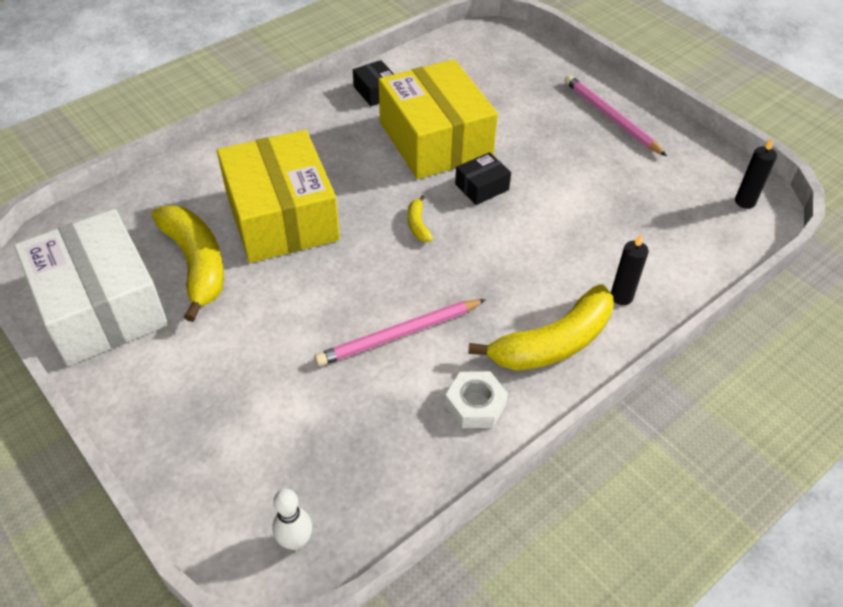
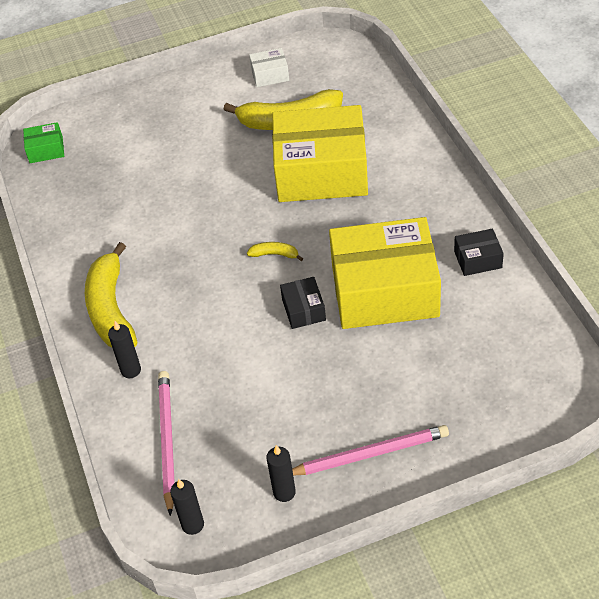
camera: 115 degrees right, 0 degrees up
(101, 306) = (270, 75): white box -> white box, size x0.41
(295, 541) = (46, 150): white bowling pin -> green box
(399, 335) = (166, 221): pink pencil -> pink pencil (167, 441)
(475, 404) = (85, 250): white nut -> none
(677, 156) = (284, 492): none -> black candle

